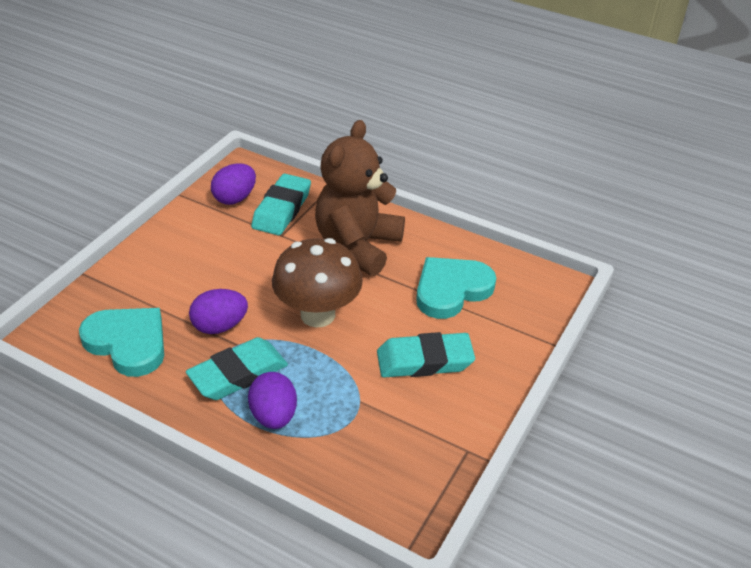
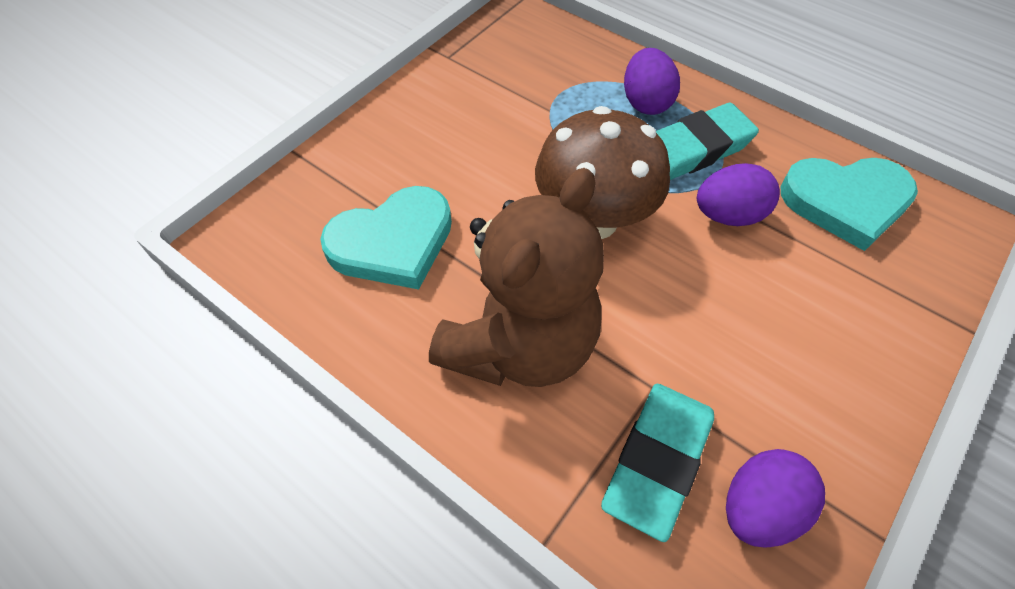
camera: 170 degrees left, 15 degrees up
(128, 343) = (845, 202): turquoise heart -> turquoise heart turned 45 degrees counterclockwise
(424, 360) = (464, 145): turquoise eraser -> none

